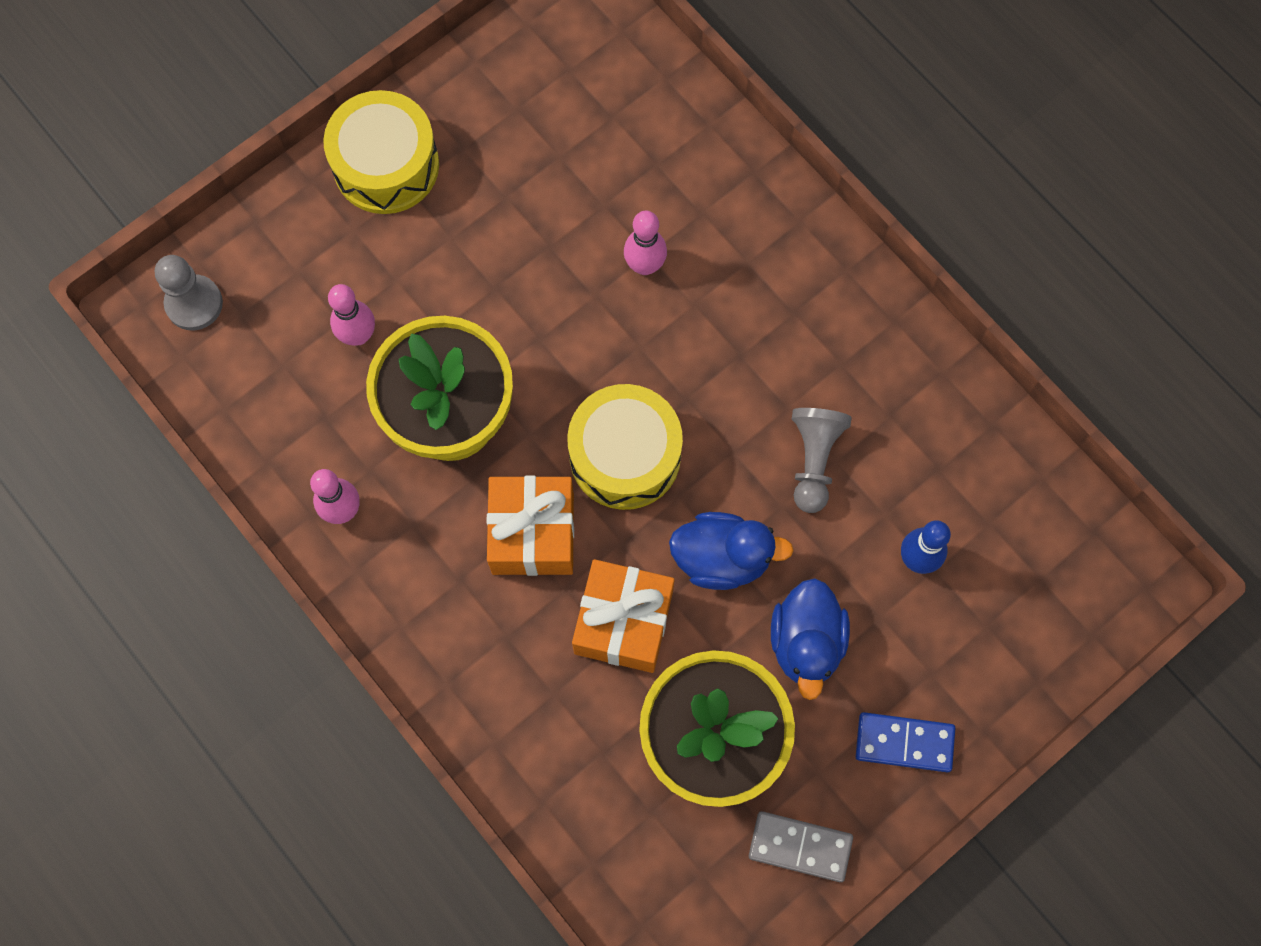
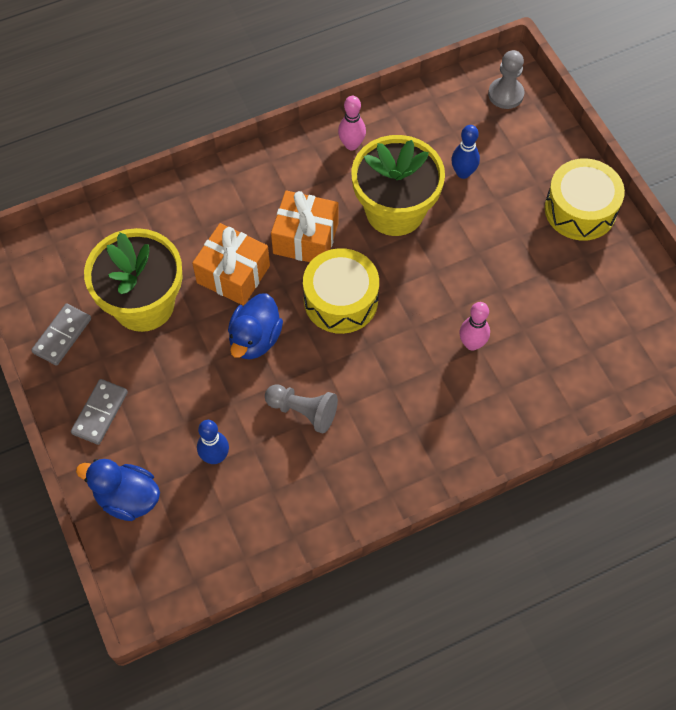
camera: 105 degrees right, 10 degrees down
(358, 335) = (463, 173): pink bowling pin -> blue bowling pin
(806, 643) = (184, 373): blue duck -> blue duck (127, 498)
(904, 743) = (100, 413): blue domino -> grey domino

